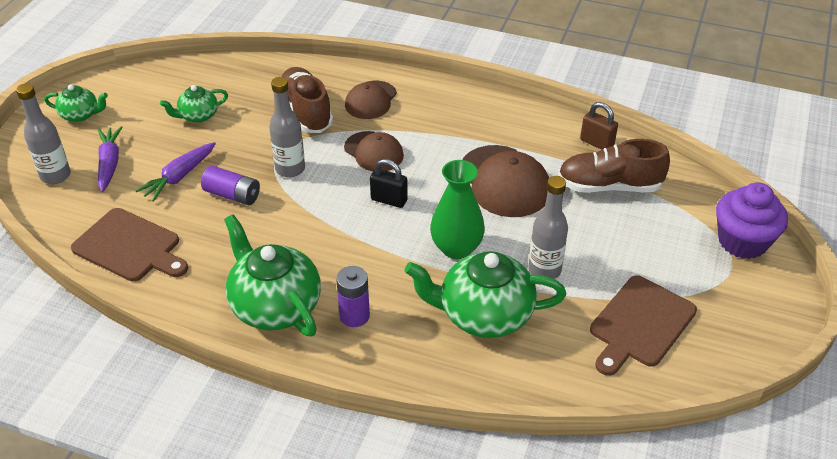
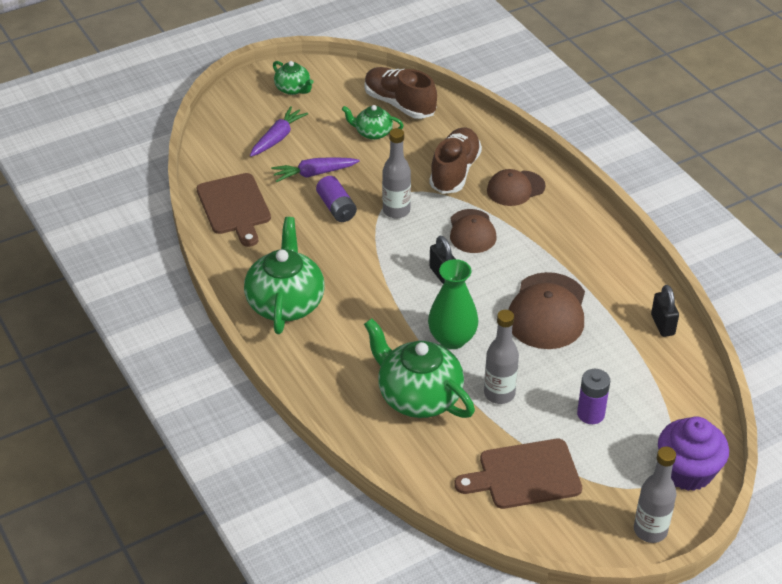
camera: 40 degrees right, 0 degrees up
(55, 176) = (235, 128): grey bottle -> grey bottle (650, 530)
(354, 316) = (329, 342): purple battery -> purple battery (590, 414)
(596, 143) = (662, 325): brown padlock -> black padlock
(609, 186) = (629, 364): brown shoe -> brown shoe (399, 104)

